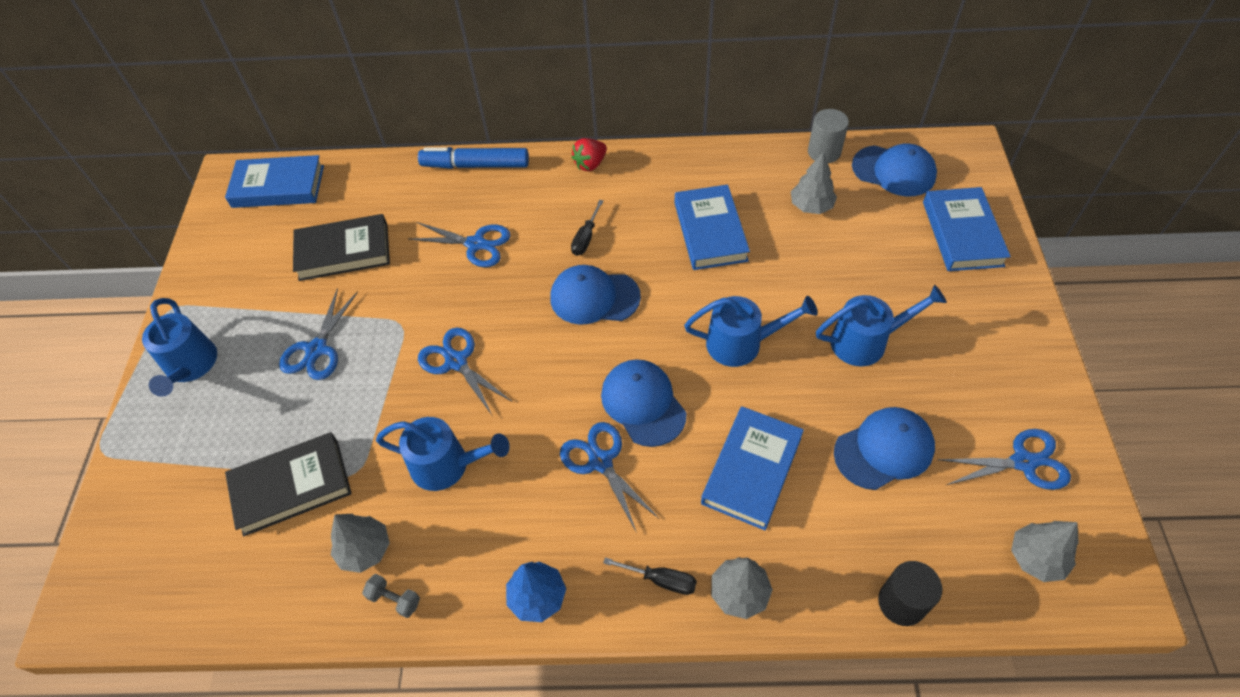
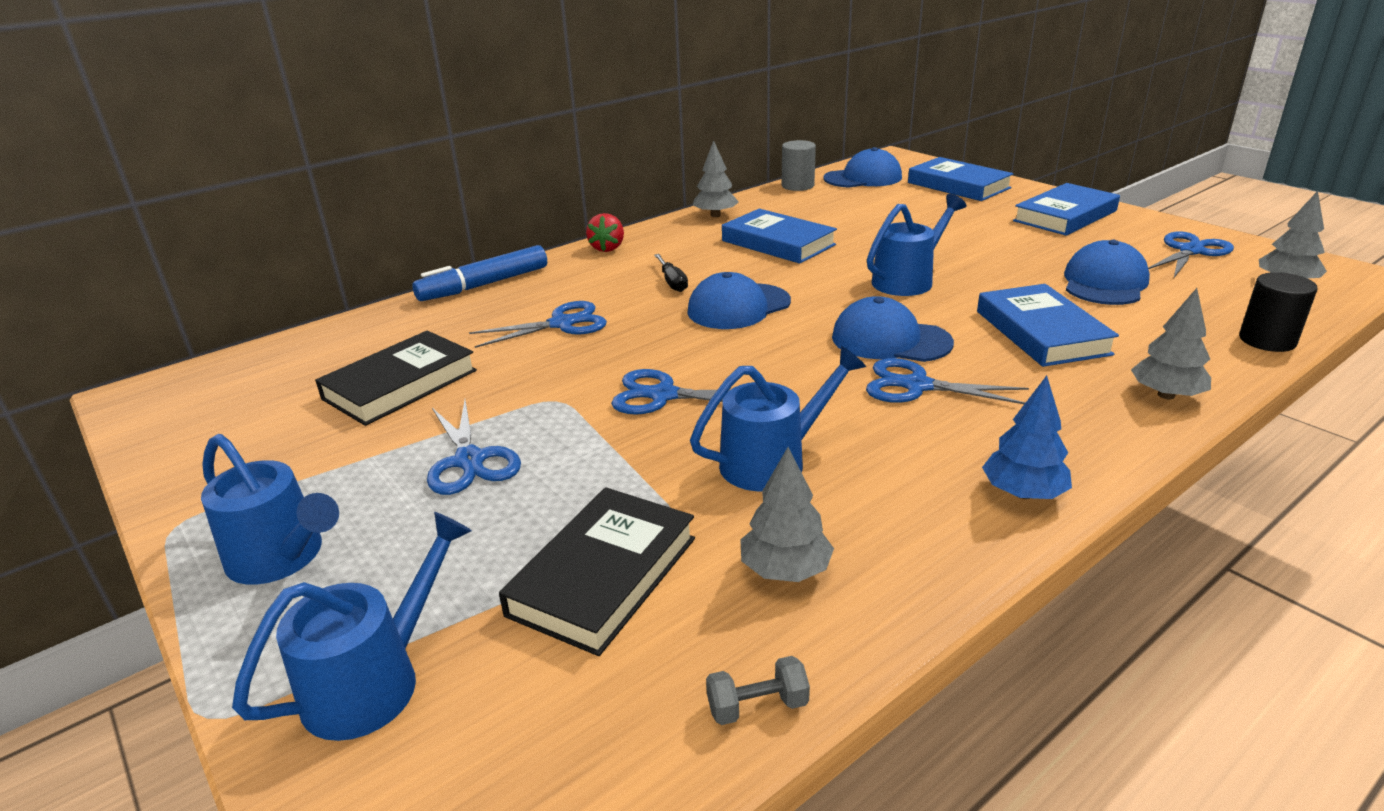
camera: 40 degrees left, 25 degrees down
(278, 186) = (232, 377): blue book -> blue book (1065, 216)
(394, 599) = (887, 586): grey dumbbell -> grey dumbbell (757, 706)
(660, 580) = (1098, 422): black screwdriver -> none
(811, 206) = (834, 208): grey tree -> grey tree (715, 215)
(866, 341) = (992, 245): blue watering can -> blue watering can (375, 680)

